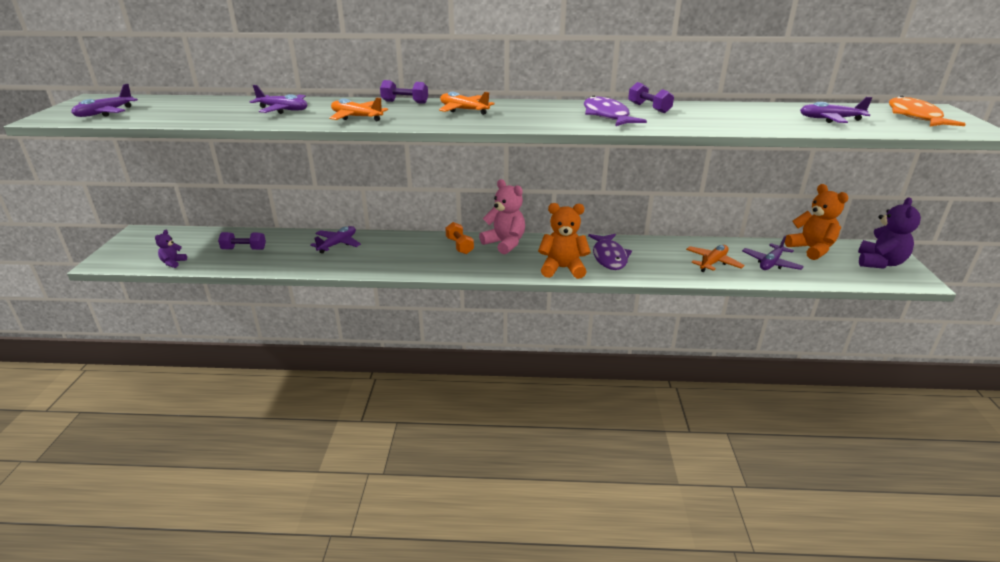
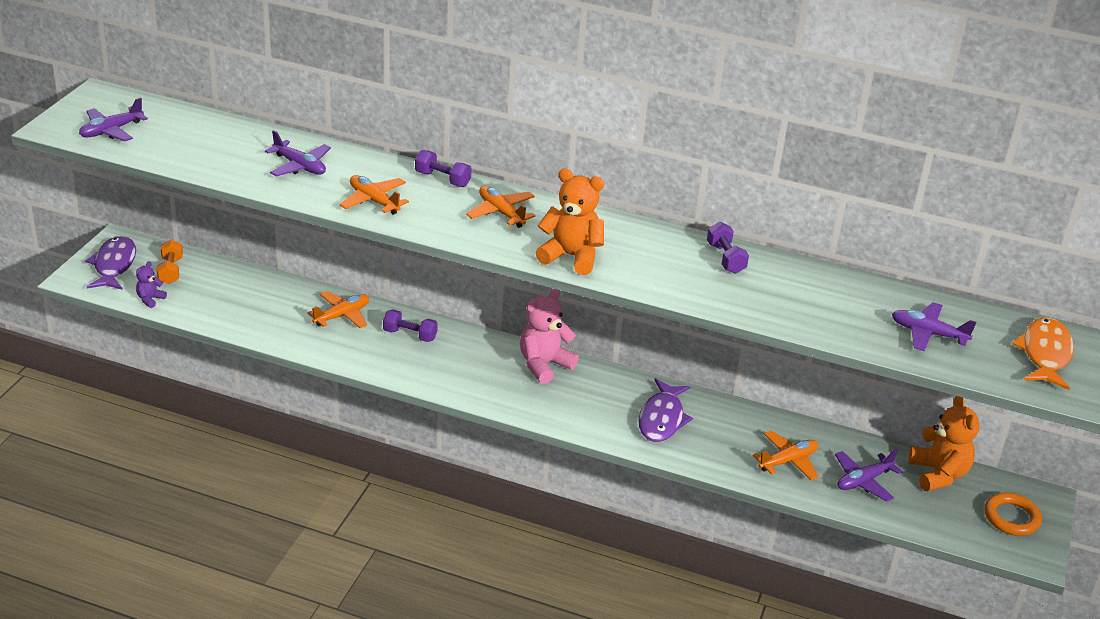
camera: 15 degrees right, 5 degrees up
(244, 249) = (232, 297): purple dumbbell -> purple dumbbell (410, 335)
(337, 244) = (342, 315): purple plane -> orange plane
(459, 246) = (486, 355): orange dumbbell -> orange dumbbell (170, 271)
(505, 243) = (544, 365): pink teddy bear -> pink teddy bear turned 105 degrees counterclockwise
(562, 268) = (593, 422): orange teddy bear -> orange teddy bear (571, 256)
(607, 116) = (660, 264): purple fish -> purple fish (114, 265)
(879, 263) = (1011, 518): purple teddy bear -> orange ring

